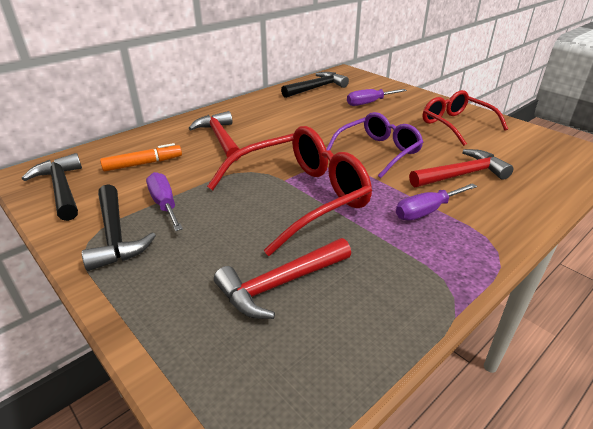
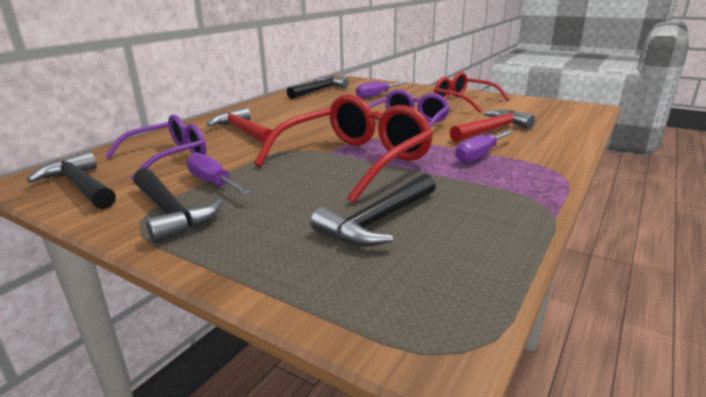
camera: 15 degrees left, 10 degrees down
(143, 164) = (168, 157): orange marker -> purple glasses
(280, 284) = (378, 221): red hammer -> black hammer

